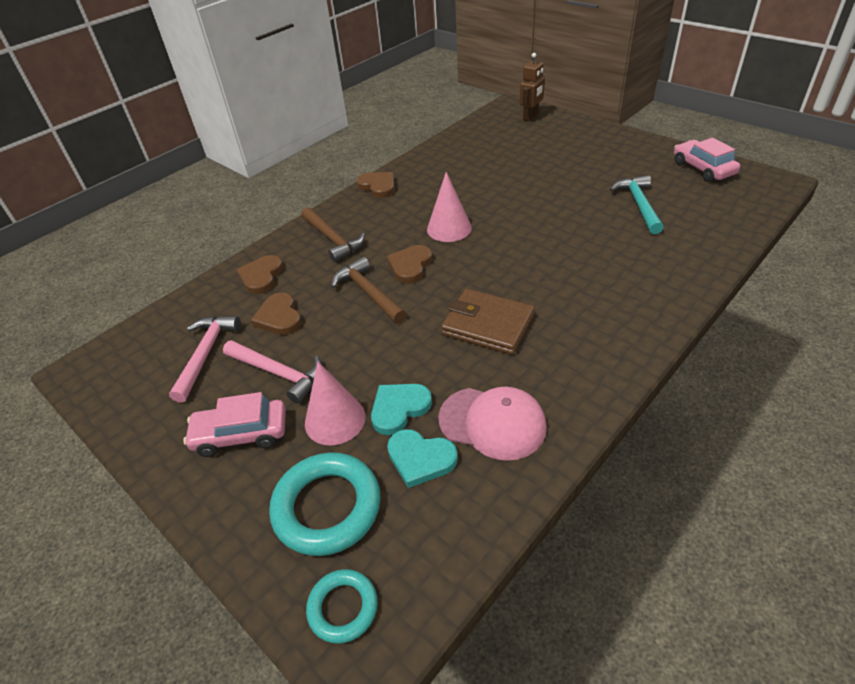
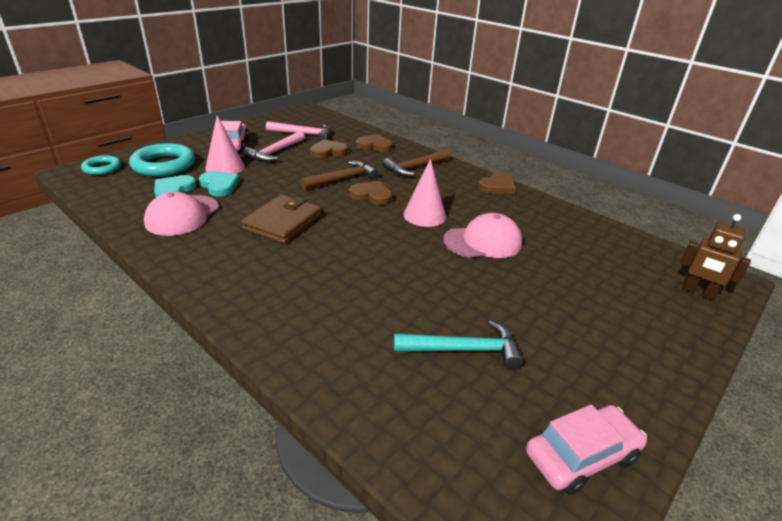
camera: 85 degrees right, 10 degrees down
(490, 196) = (483, 242): none -> pink cap

